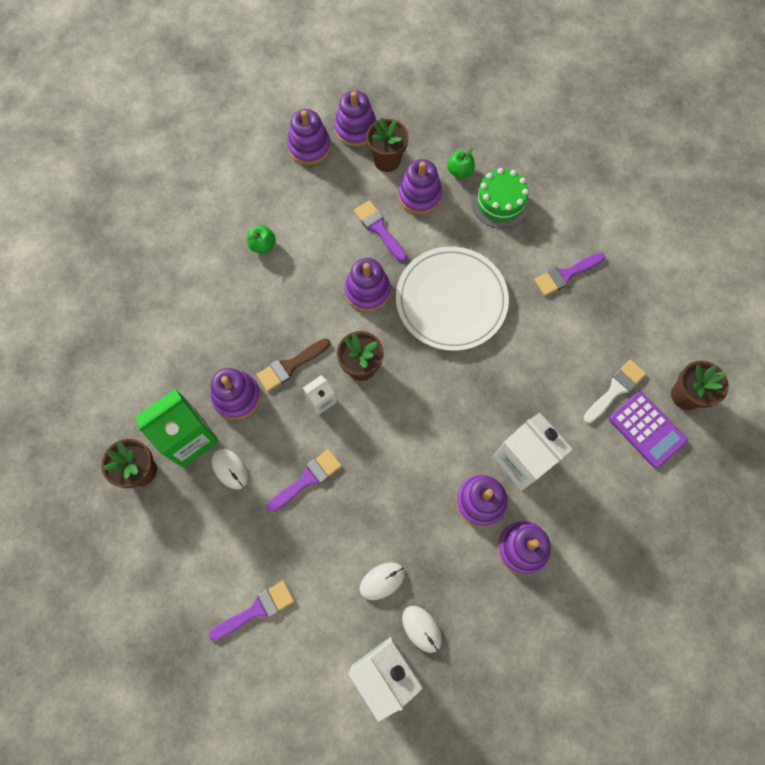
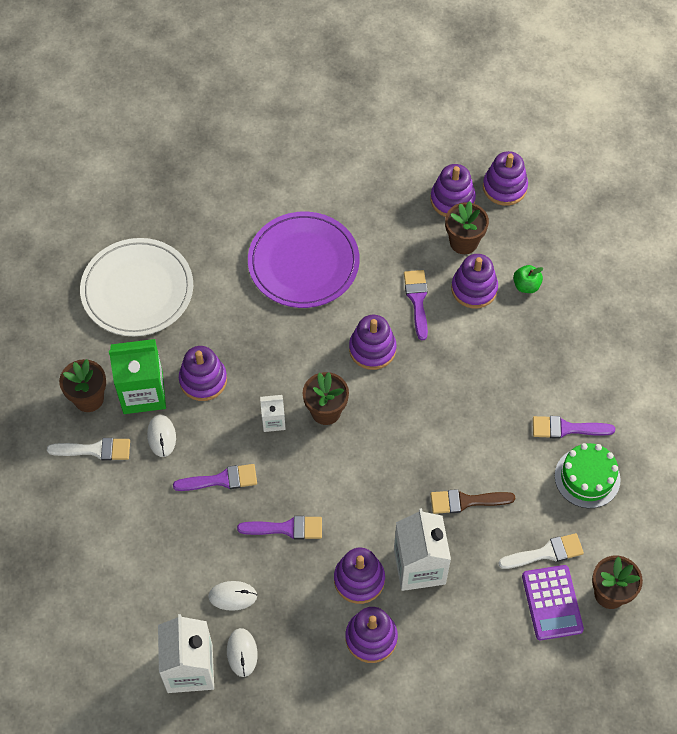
camera: 30 degrees right, 10 degrees down
(176, 515) = (95, 450): none -> white brush
(257, 609) = (116, 560): purple brush -> purple brush (286, 528)
(263, 245) = (303, 263): green apple -> purple plate
(290, 366) = (264, 378): brown brush -> brown brush (466, 501)
(309, 147) = (399, 196): purple stacking toy -> purple stacking toy (504, 187)
(451, 300) = (443, 396): white plate -> white plate (137, 290)
(500, 202) = (546, 332): green cake -> green cake (587, 477)

